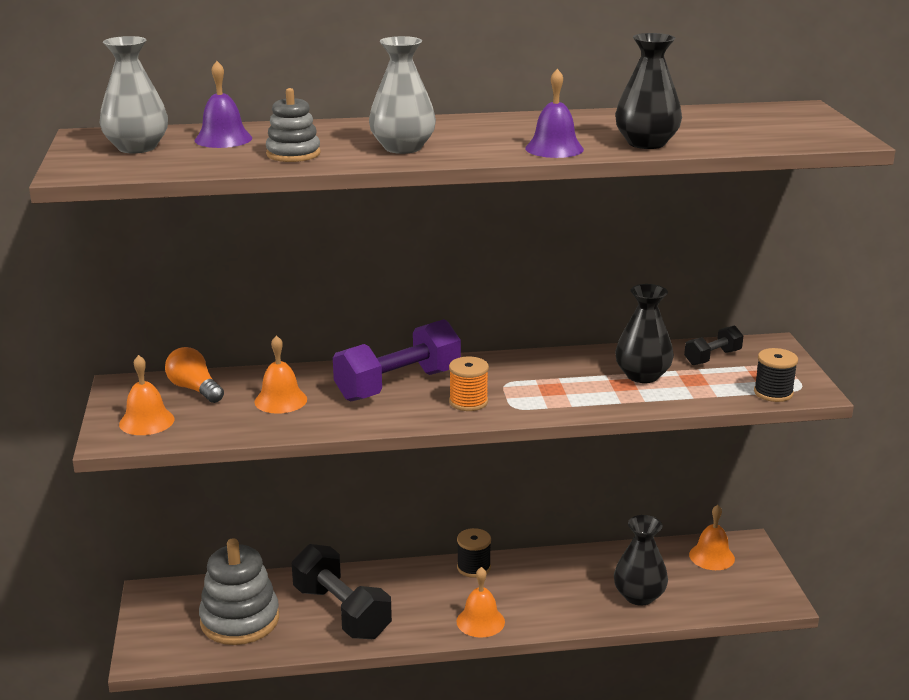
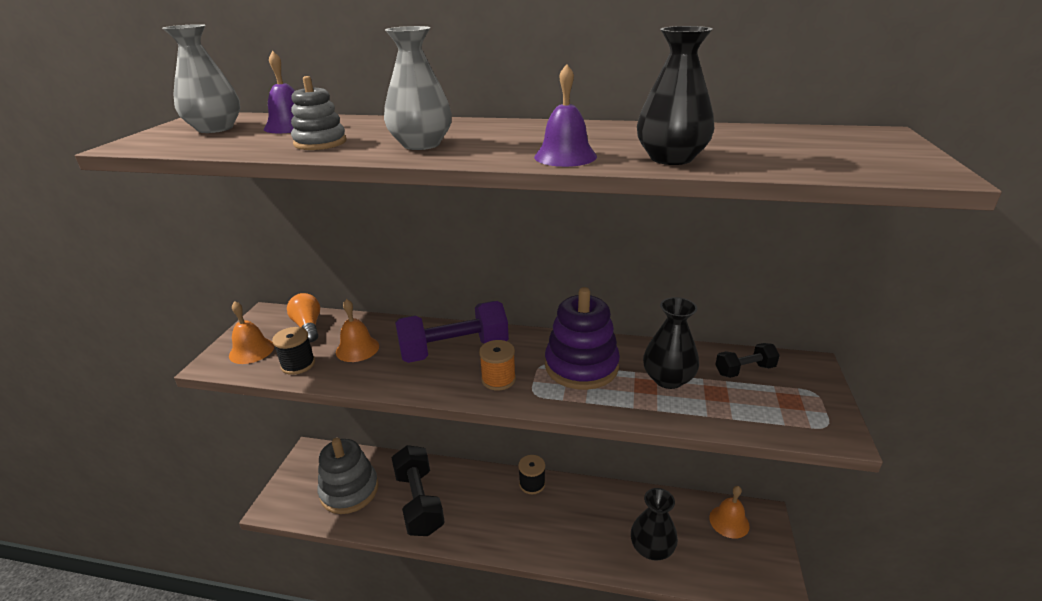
camera: 20 degrees right, 5 degrees up
(480, 621) = (514, 540): orange bell -> none
(549, 378) = (581, 366): none -> purple stacking toy
(773, 393) = (794, 426): black spool -> black spool (298, 364)

